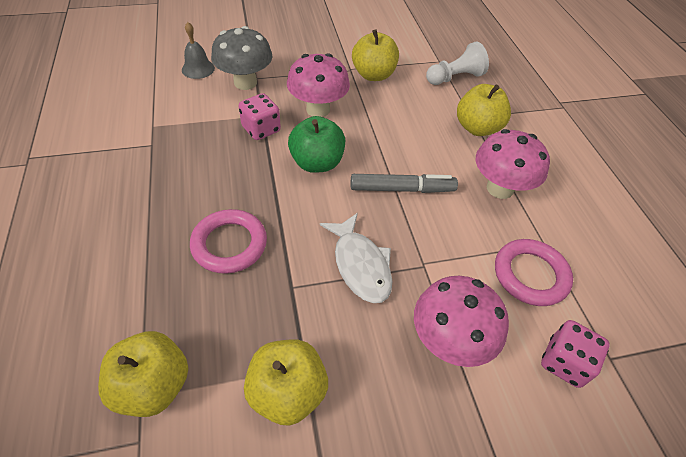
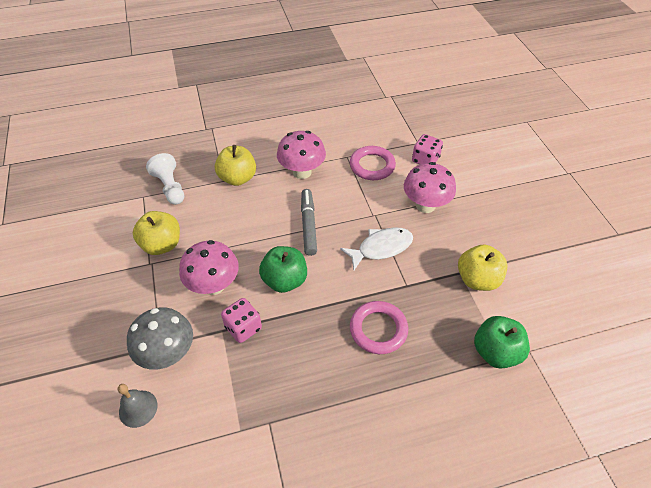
camera: 90 degrees left, 0 degrees up
(153, 386) = (495, 352): yellow apple -> green apple

